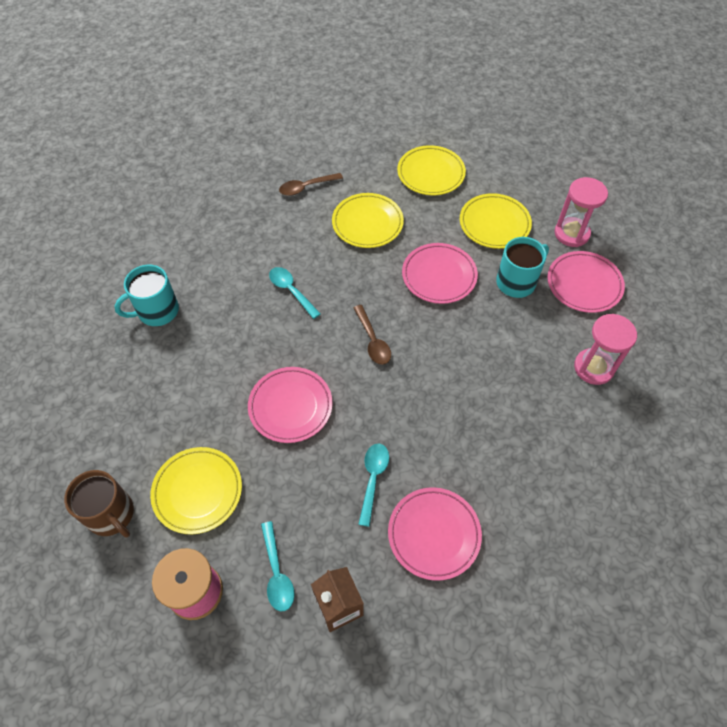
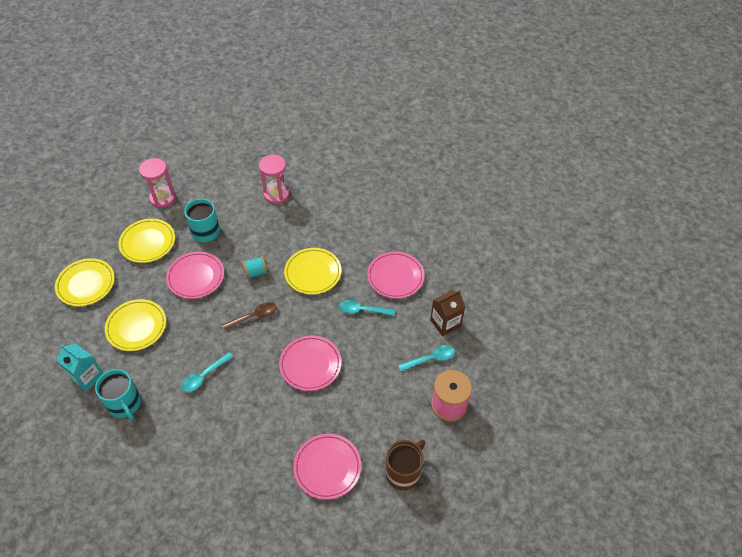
camera: 95 degrees left, 5 degrees down
(157, 311) = (220, 479): turquoise mug -> turquoise mug (125, 404)
(197, 491) = (380, 416): yellow plate -> yellow plate (313, 273)
(306, 187) = (87, 377): brown spoon -> turquoise carton
(445, 342) = (255, 272): none -> turquoise spool
(584, 284) = (209, 194): pink plate -> pink plate (327, 467)

